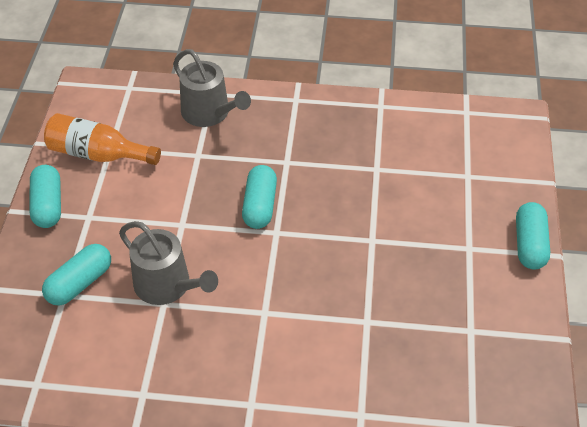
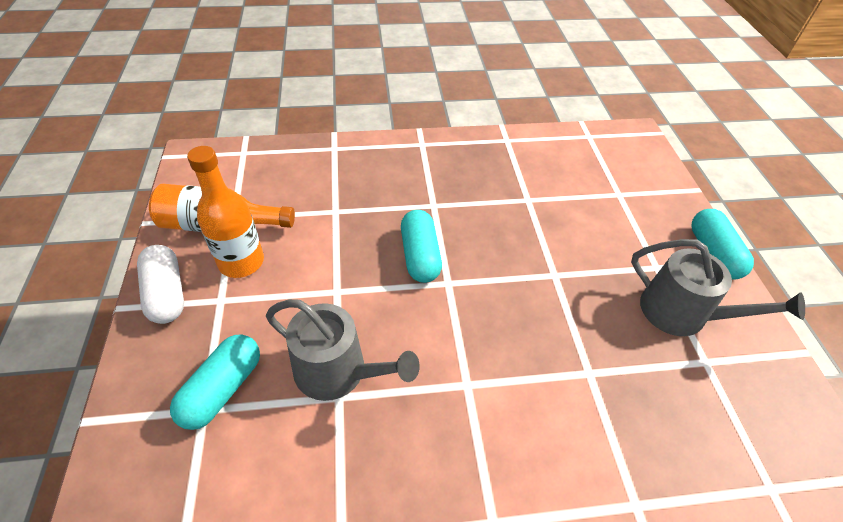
camera: 15 degrees left, 0 degrees up
(48, 205) = (166, 293): turquoise capsule -> white capsule
(110, 188) = (241, 262): none -> orange bottle
(209, 113) = (337, 167): grey watering can -> grey watering can (682, 313)

